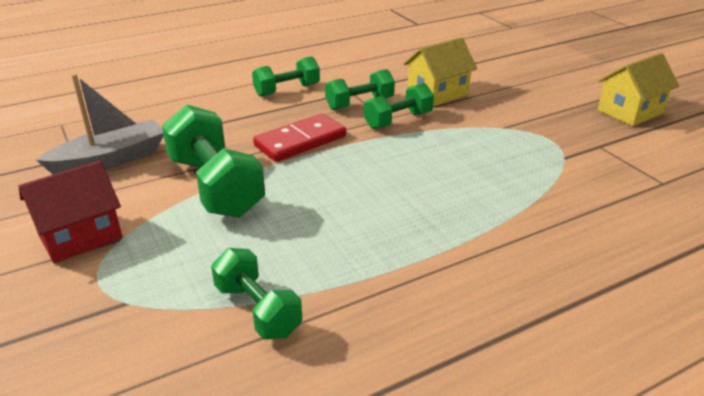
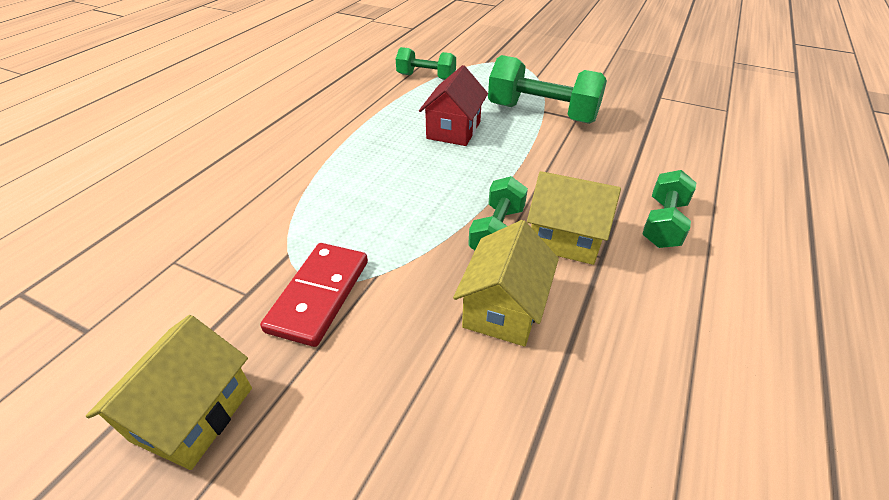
camera: 145 degrees right, 10 degrees up
(80, 236) = (557, 71): red house -> red house (453, 130)
(110, 160) = (634, 103): grey boat -> none
(300, 141) = (546, 167): red domino -> red domino (319, 295)
(359, 104) = (564, 239): green dumbbell -> yellow house

